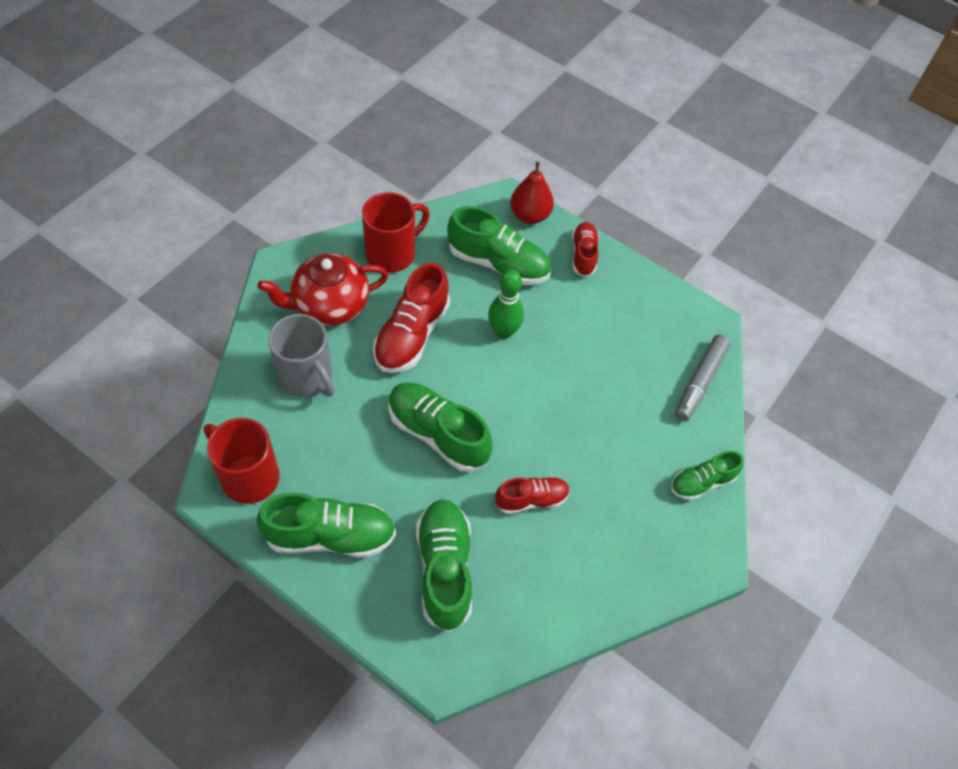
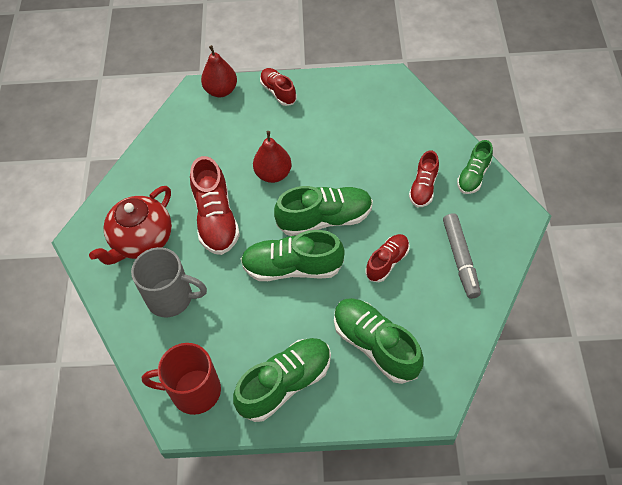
camera: 30 degrees left, 0 degrees up
(392, 253) = (152, 177): red mug -> none
(498, 263) = (229, 134): green shoe -> green shoe (325, 219)
(503, 332) = (273, 174): green bowling pin -> red pear
(638, 455) = (423, 187): none -> red shoe
(700, 382) = (418, 119): grey marker -> grey marker (460, 259)

